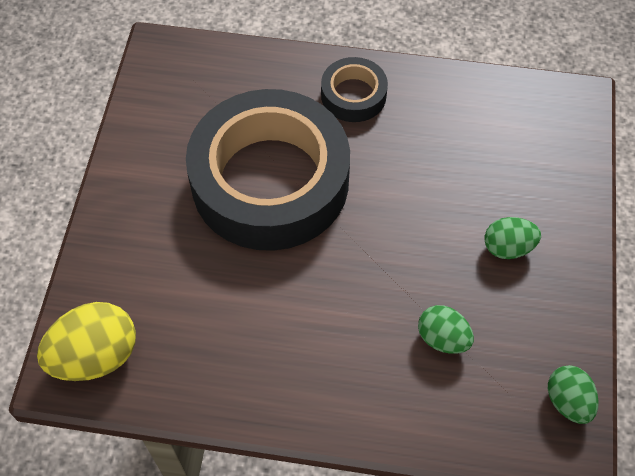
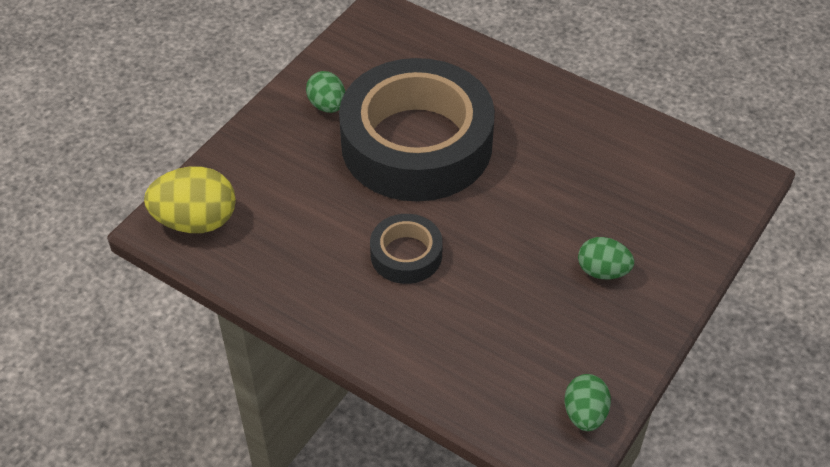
camera: 25 degrees right, 10 degrees down
(353, 95) = (531, 102): black tape -> black tape (406, 254)
(442, 338) = (498, 320): green egg -> green egg (327, 105)

